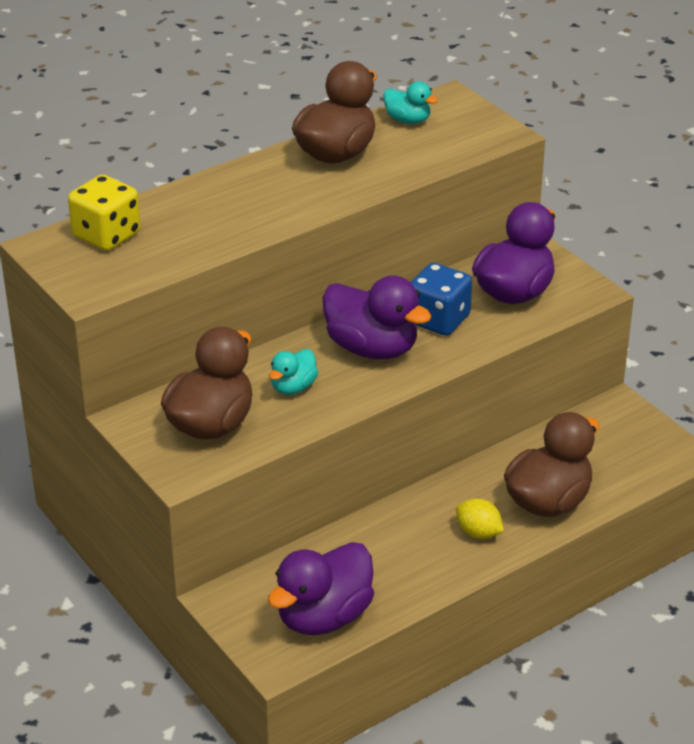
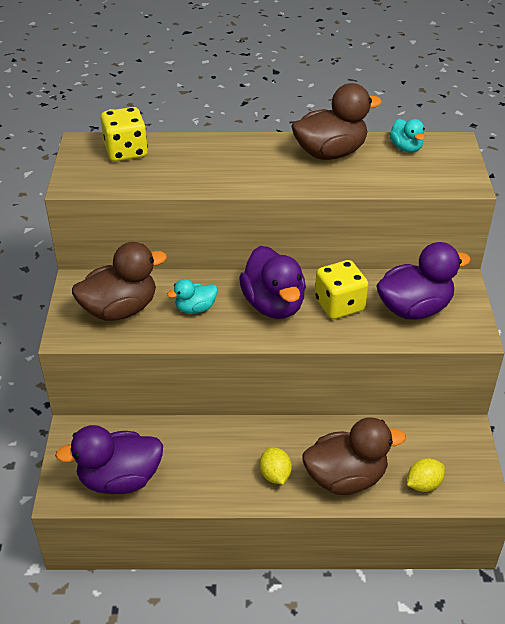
camera: 35 degrees right, 5 degrees up
(438, 320) = (339, 305): blue dice -> yellow dice
(624, 471) = (423, 484): none -> yellow lemon

